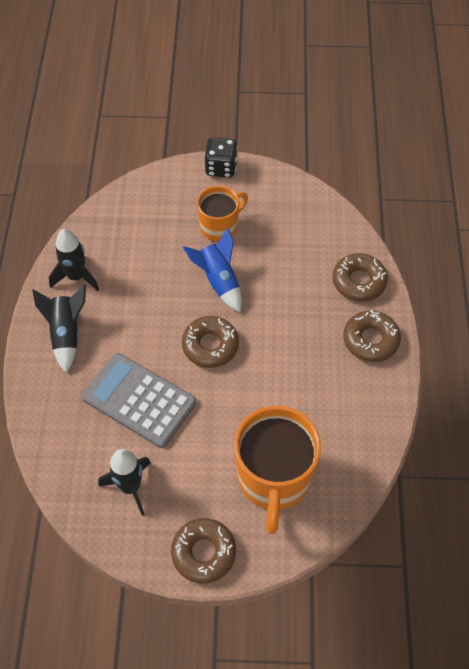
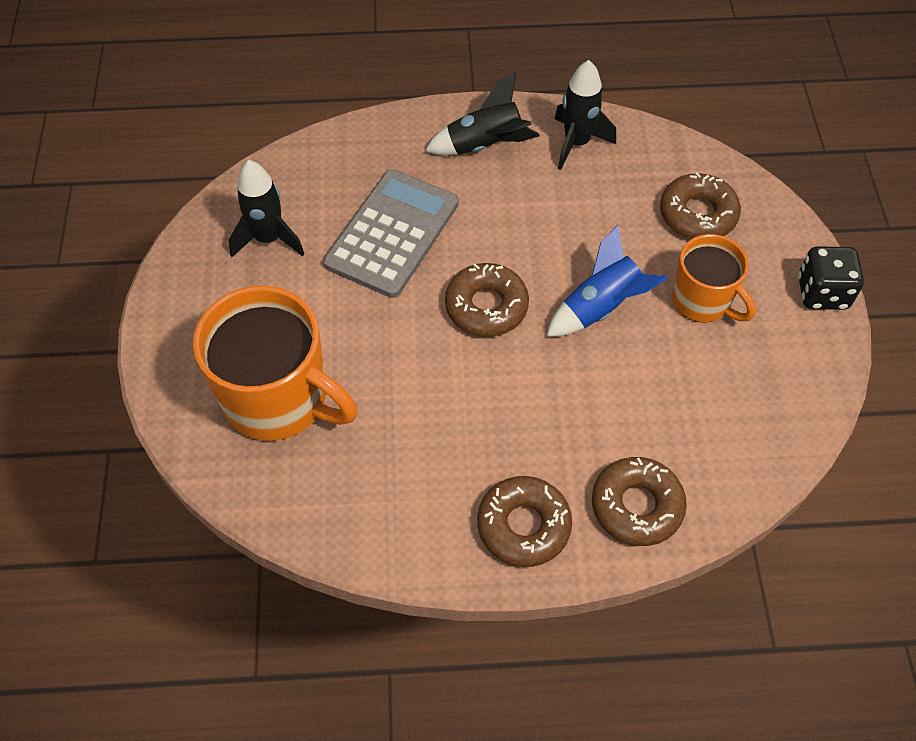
camera: 85 degrees right, 0 degrees up
(203, 553) = (177, 325): brown donut -> brown donut (697, 214)
(274, 479) = (279, 399): orange mug -> orange mug turned 150 degrees counterclockwise

